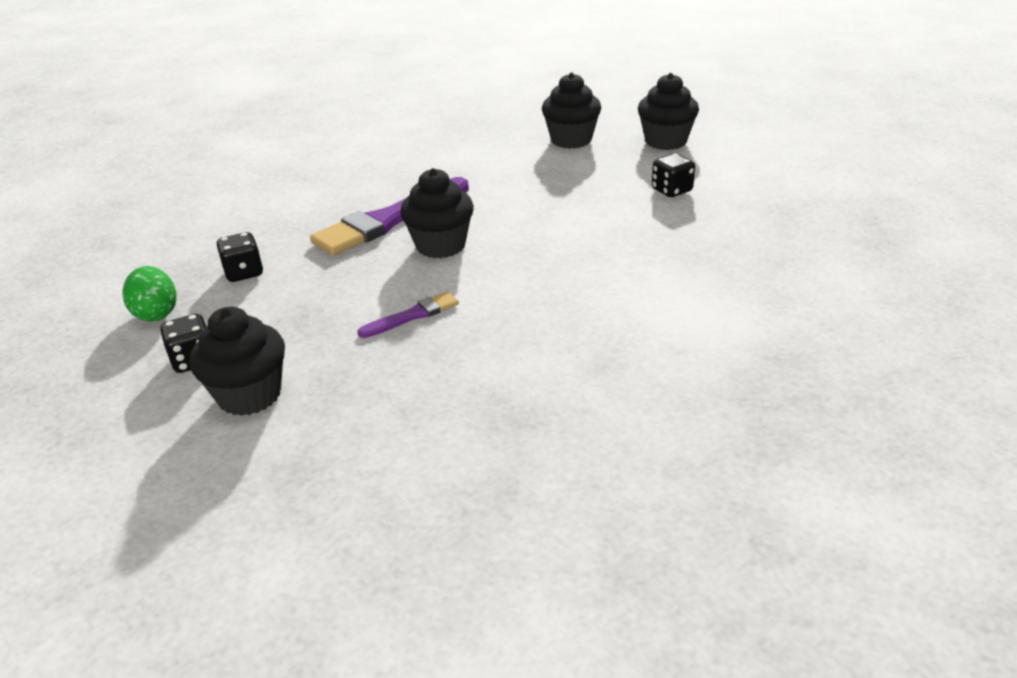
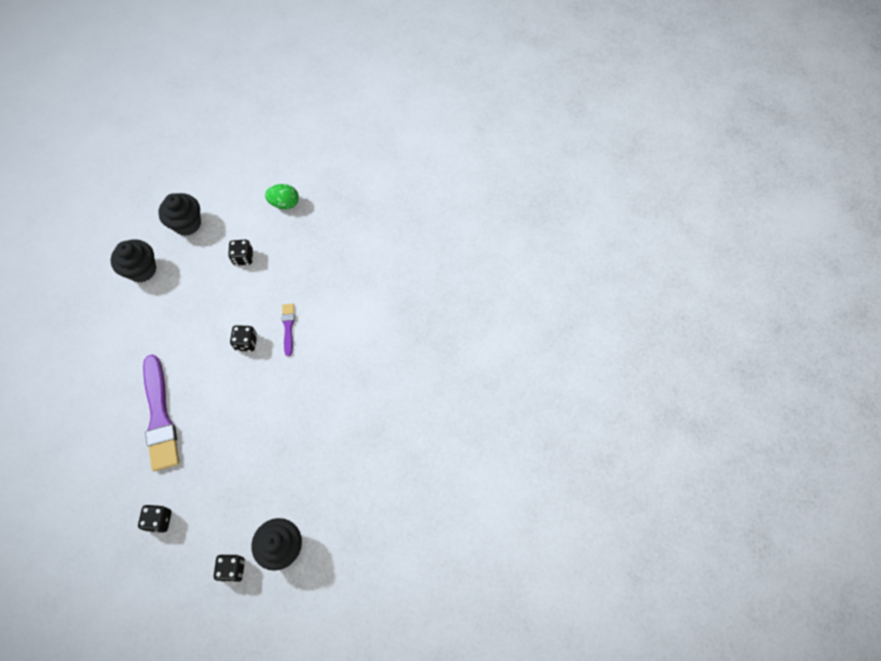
camera: 65 degrees left, 30 degrees up
(156, 313) = (169, 581): green egg -> green egg (285, 203)
(412, 315) = (268, 444): purple brush -> purple brush (288, 327)
(440, 245) = (210, 401): black cupcake -> none
(552, 239) = (246, 342): none -> black dice

